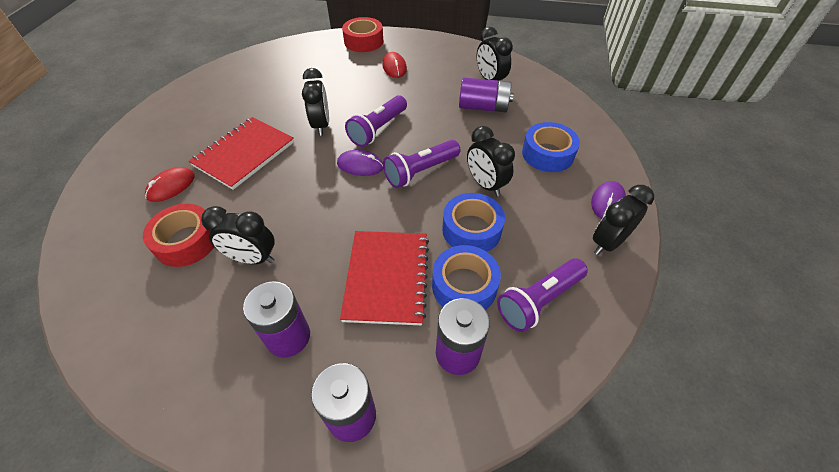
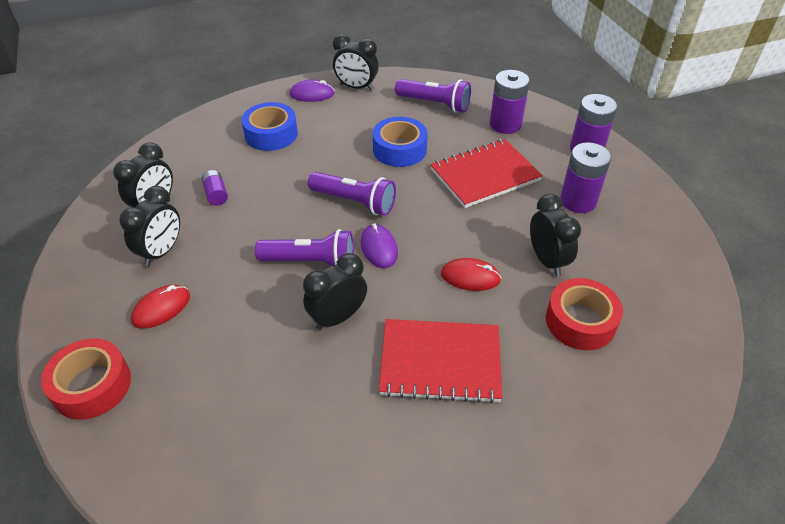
camera: 120 degrees left, 5 degrees down
(171, 186) = (542, 396): red mouse -> red mouse (470, 277)
(464, 286) = (454, 137): blue tape -> none
(483, 107) = (216, 195): purple battery -> purple battery, size x0.55
(485, 185) = (341, 157): black clock -> black clock (162, 252)

